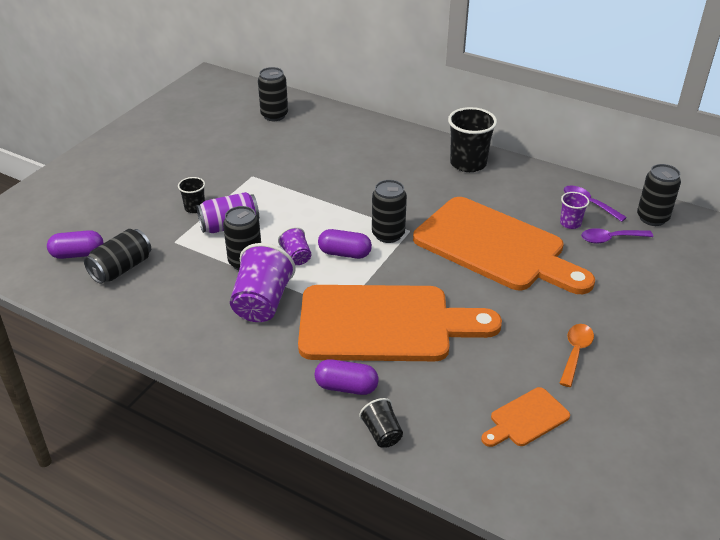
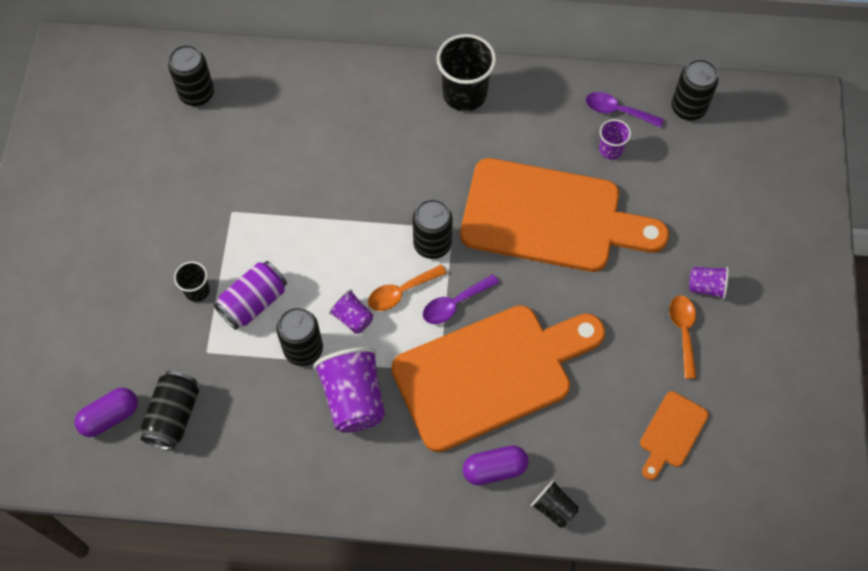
camera: 25 degrees left, 25 degrees up
(344, 253) = (401, 292): purple capsule -> orange spoon
(610, 239) = (658, 157): purple spoon -> purple spoon (455, 304)
(613, 330) = (706, 287): none -> purple cup

